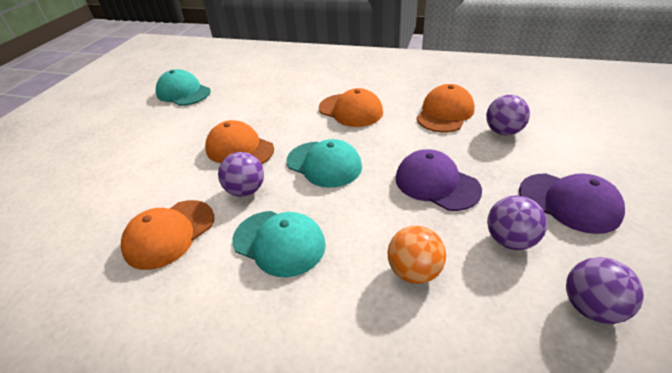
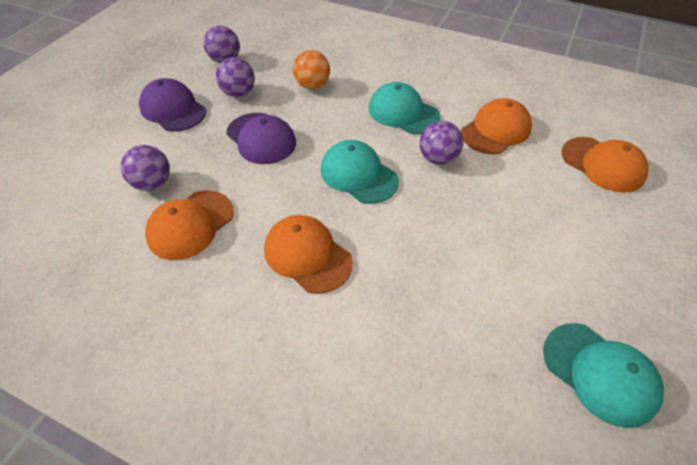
camera: 175 degrees left, 10 degrees up
(239, 149) = (456, 212): orange cap -> orange cap (602, 164)

